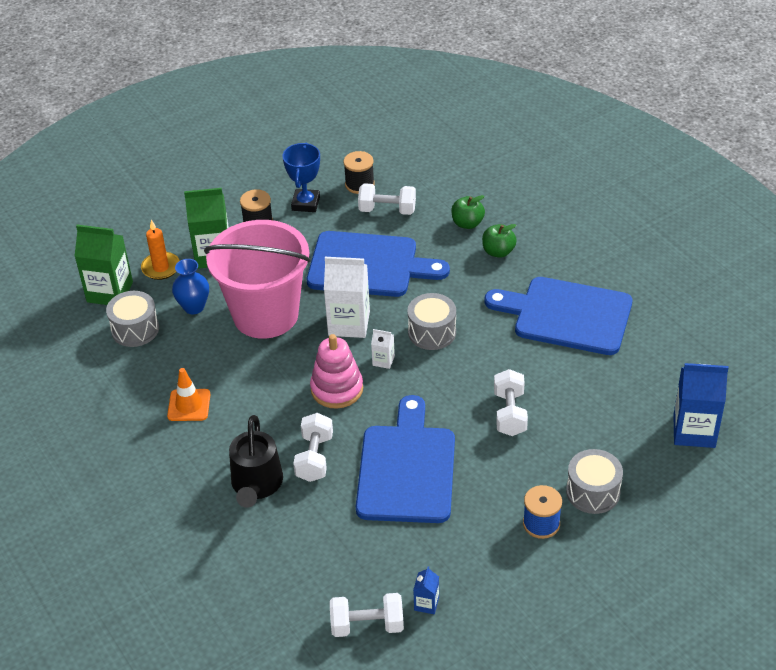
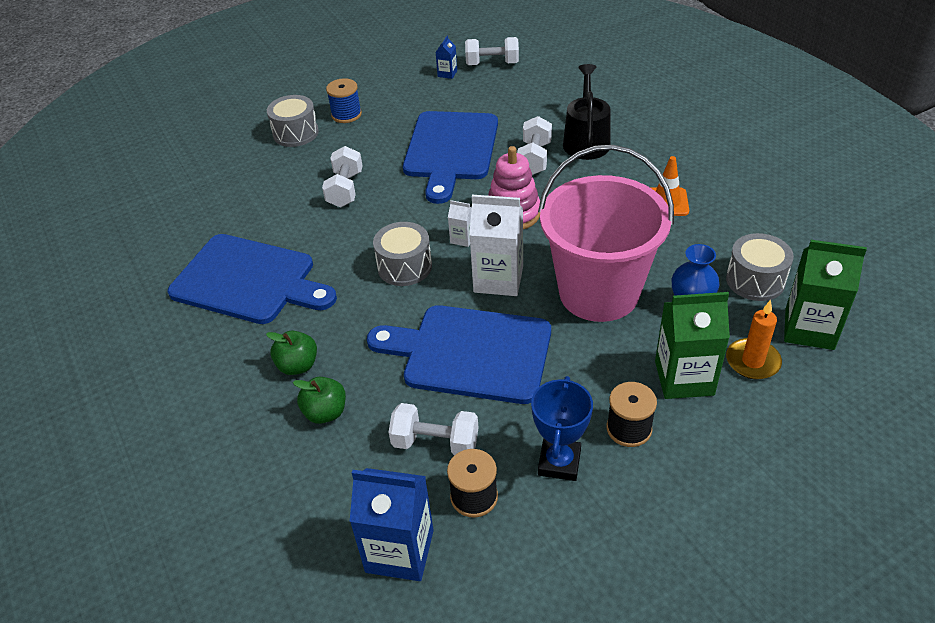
camera: 175 degrees left, 0 degrees up
(694, 431) = (184, 173): blue carton -> blue carton (399, 551)

